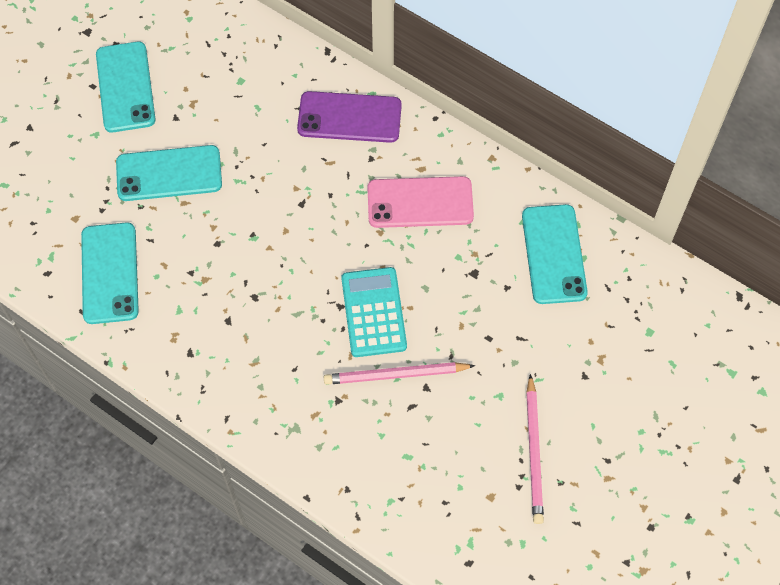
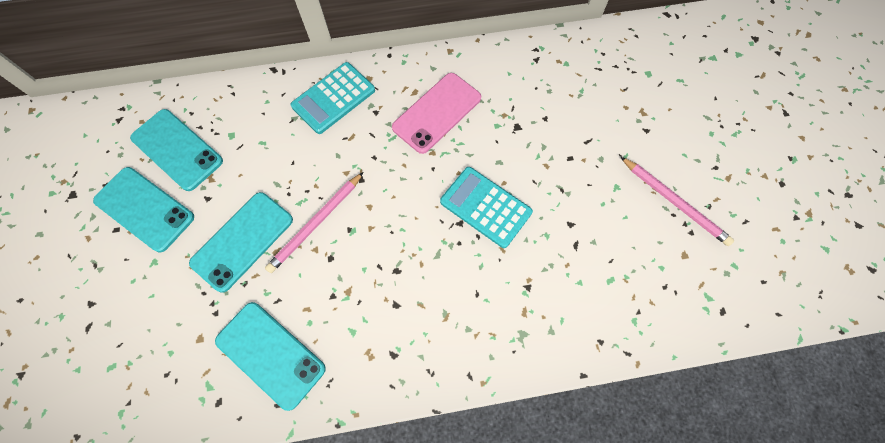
camera: 45 degrees left, 5 degrees up
(349, 117) = (333, 98): purple phone -> turquoise calculator
(395, 375) = (544, 234): pink pencil -> pink pencil (316, 224)
(553, 254) = (548, 75): turquoise phone -> turquoise phone (177, 149)

